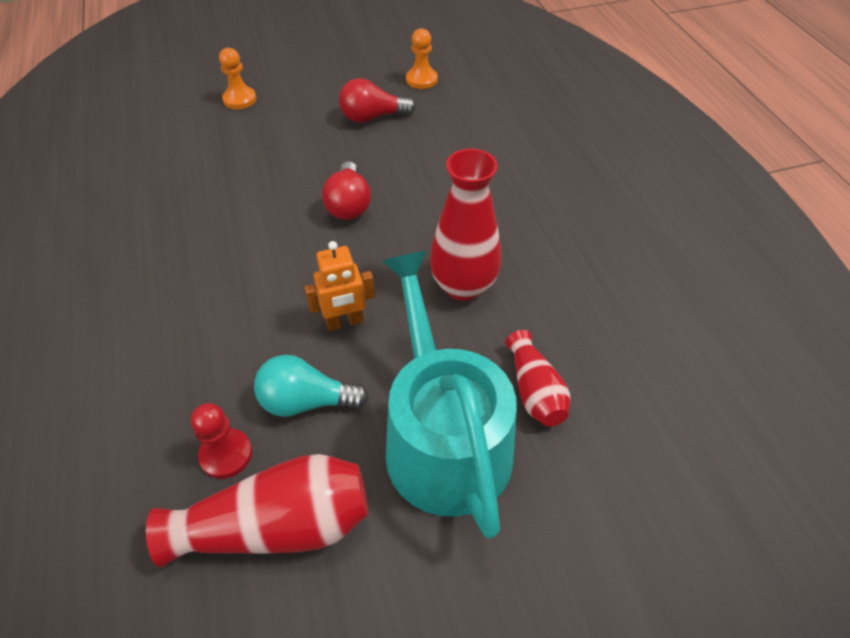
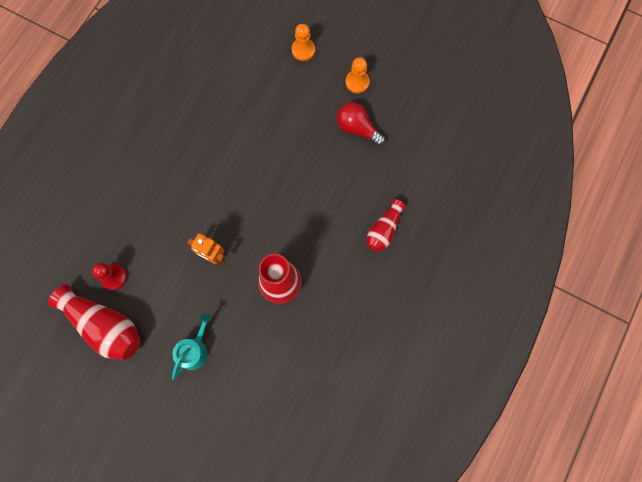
camera: 45 degrees right, 25 degrees up
(306, 401) = (162, 281): turquoise light bulb -> none
(348, 204) = (282, 184): red light bulb -> none
(421, 80) = (417, 120): orange pawn -> orange pawn (357, 82)
(443, 438) = (194, 350): turquoise watering can -> turquoise watering can, size x0.46
(535, 391) = (251, 366): red vase -> red vase (384, 230)

